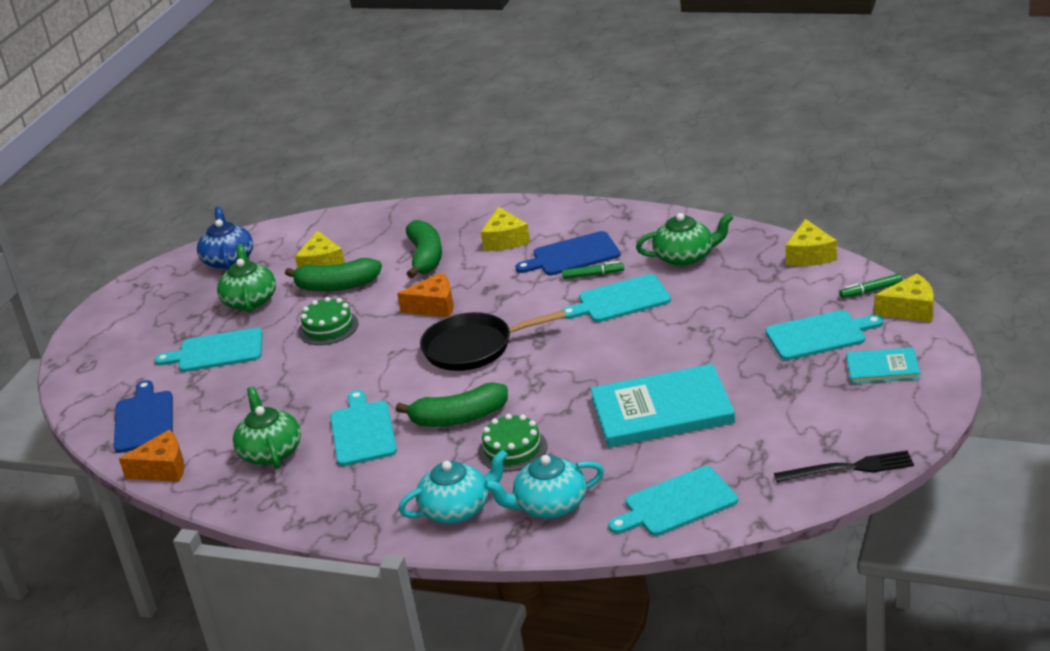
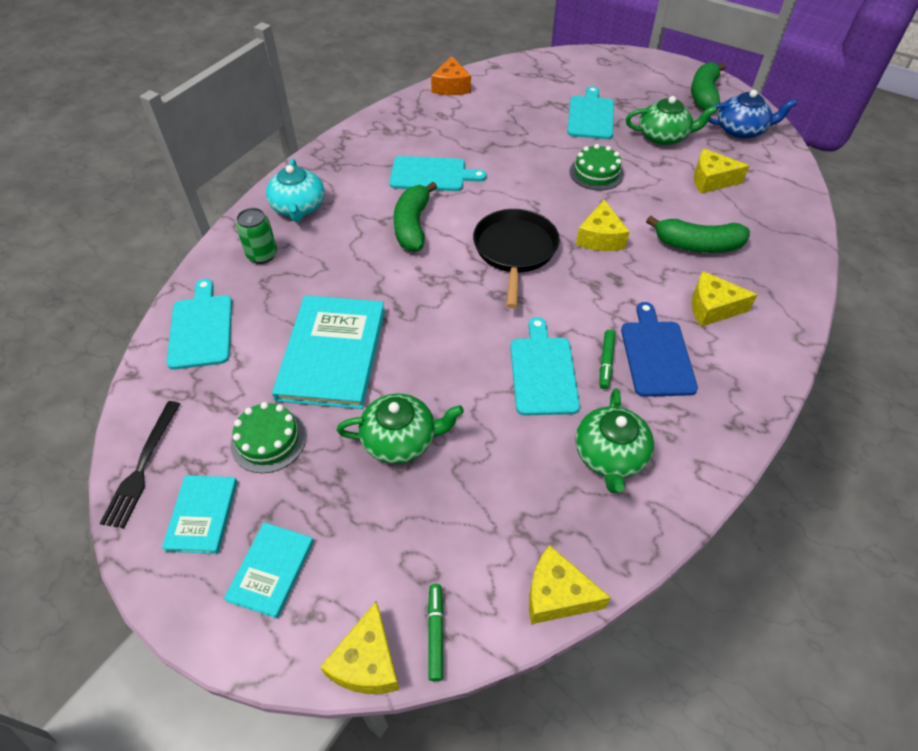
camera: 100 degrees right, 20 degrees up
(144, 420) = (516, 82): blue cutting board -> none
(270, 451) = (437, 131): green teapot -> green teapot (401, 439)
(337, 286) = (666, 185): green banana -> green banana (704, 95)
(434, 306) = (600, 238): orange cheese -> yellow cheese
(512, 449) = (348, 248): green cake -> green cake (268, 440)
(549, 505) = (262, 255): turquoise teapot -> green can
(819, 335) = (373, 531): turquoise cutting board -> none
(866, 417) = (202, 515): none -> turquoise book

